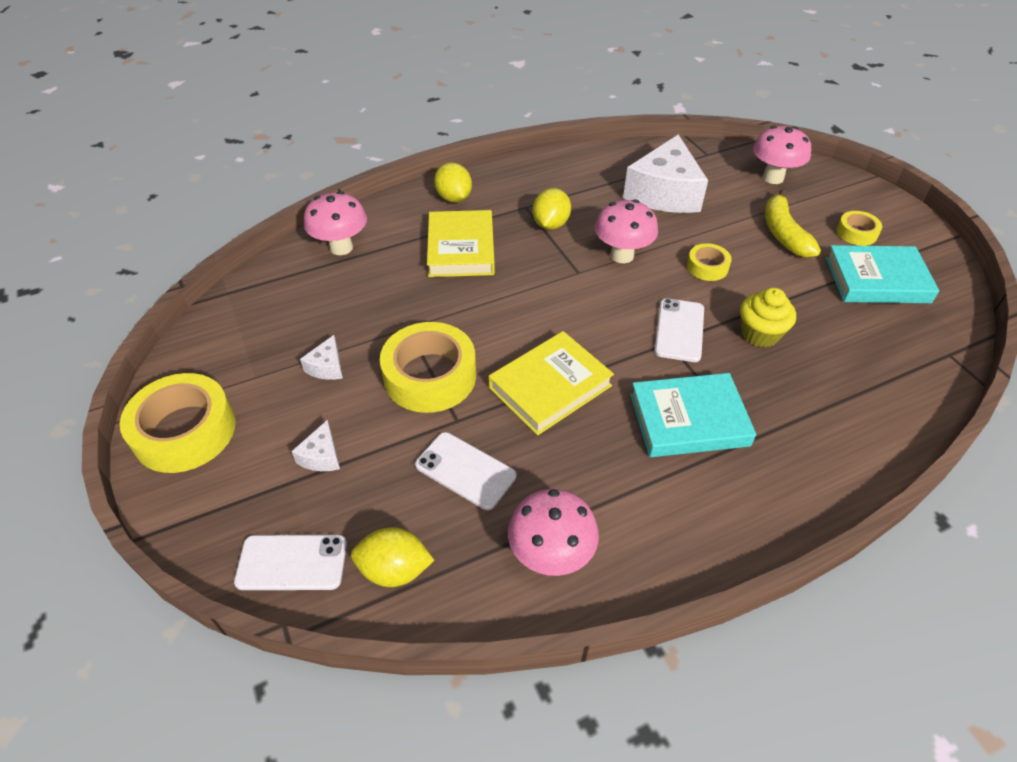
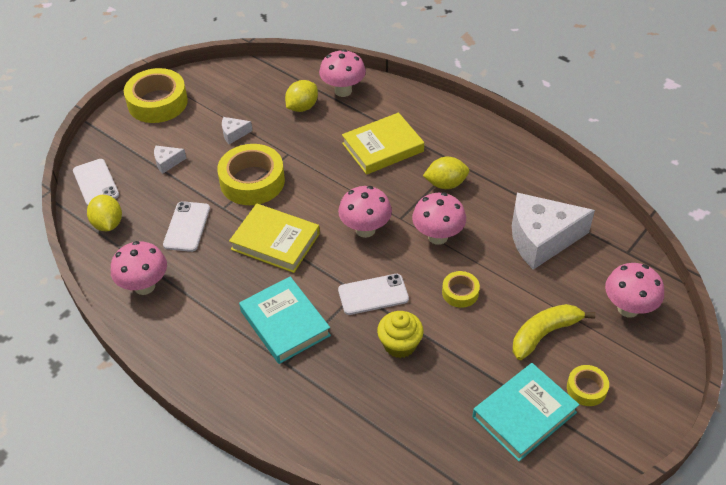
camera: 65 degrees right, 0 degrees up
(454, 198) = (437, 121): yellow lemon -> yellow lemon (302, 107)
(579, 304) = (365, 230): none -> pink mushroom
(877, 280) = (524, 414): turquoise book -> turquoise book turned 75 degrees clockwise

